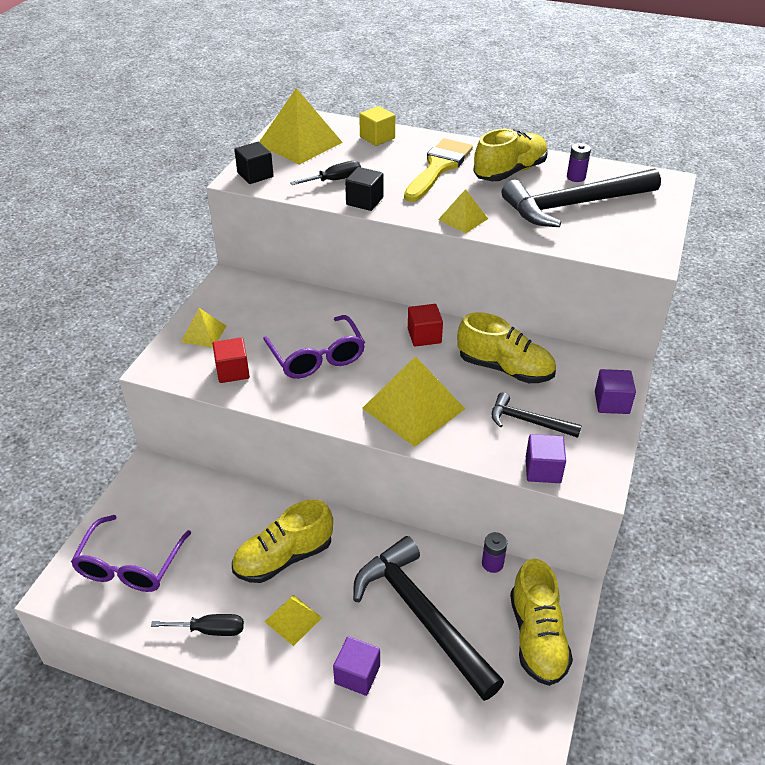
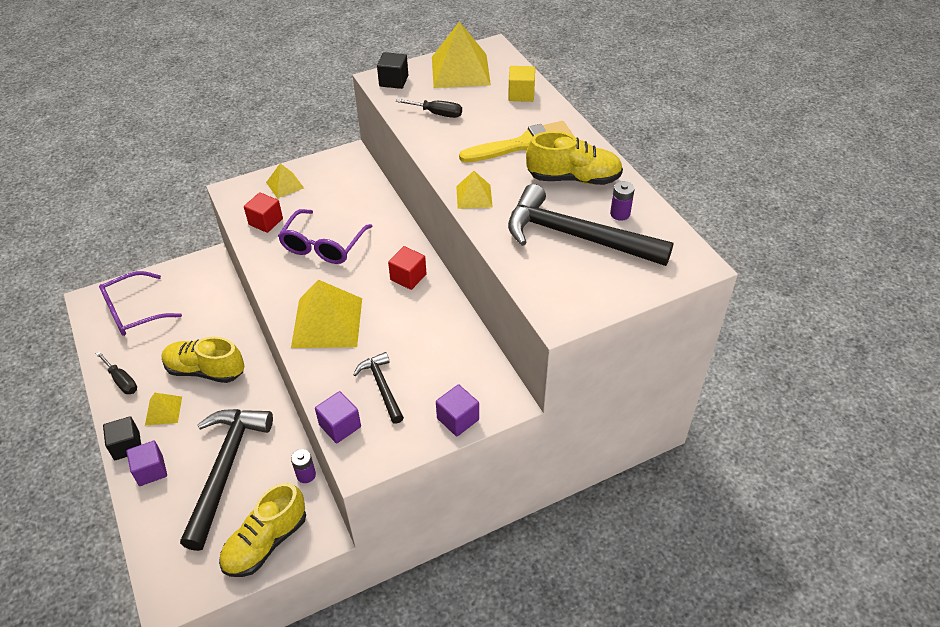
camera: 45 degrees right, 5 degrees up
(364, 201) = (430, 142): black cube -> black cube (127, 446)
(505, 368) = (424, 339): yellow shoe -> none

